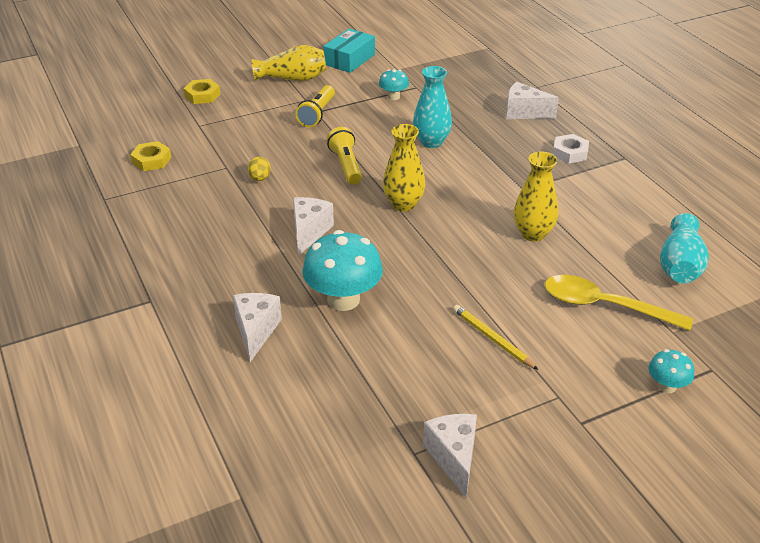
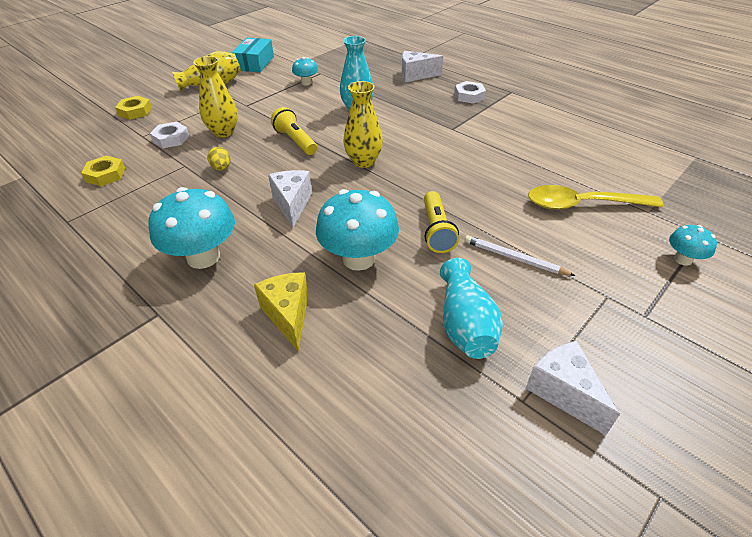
camera: 20 degrees left, 5 degrees up
(207, 262) = (203, 257): none -> turquoise mushroom
(225, 135) = (171, 139): none -> white nut
(256, 331) = (288, 315): white cheese -> yellow cheese
(317, 114) = (248, 107): yellow flashlight -> yellow flashlight (436, 230)
(493, 339) = (515, 258): yellow pencil -> white pencil
(533, 234) = (484, 161): yellow vase -> yellow vase (223, 132)
(680, 265) = (611, 159): turquoise vase -> turquoise vase (465, 324)

